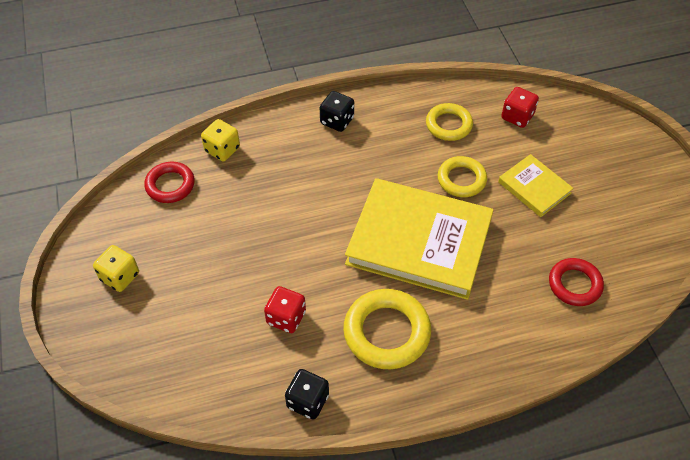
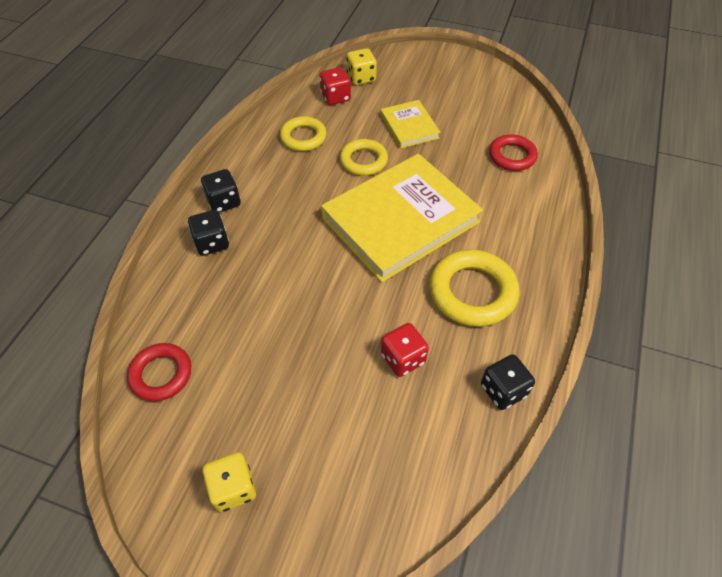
camera: 55 degrees left, 0 degrees up
(222, 149) = (164, 304): yellow dice -> yellow dice (361, 78)
(294, 140) = (212, 243): none -> black dice
(534, 188) = (409, 126): yellow book -> yellow book turned 75 degrees clockwise

